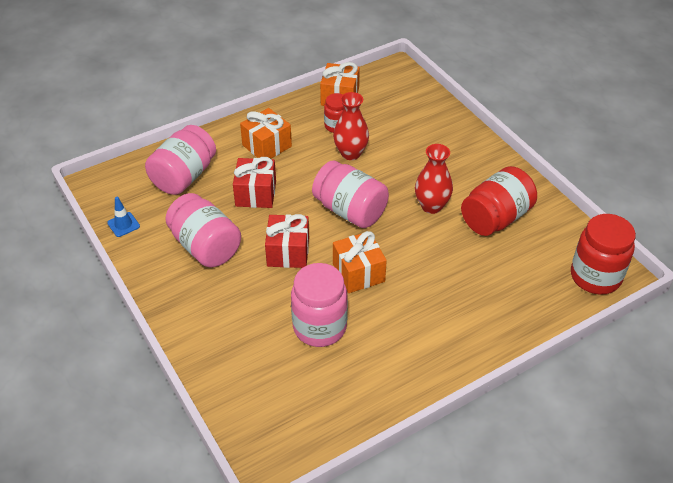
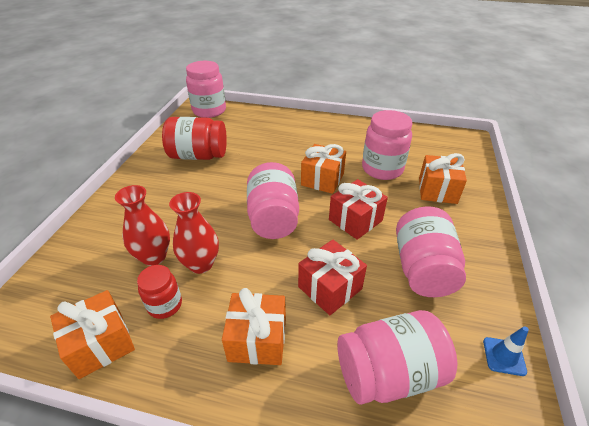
camera: 135 degrees left, 5 degrees down
(245, 336) = (437, 190): none -> orange gift
(431, 206) = (218, 184): red vase -> red vase (154, 257)
(595, 277) = (209, 111): red jar -> pink jar

